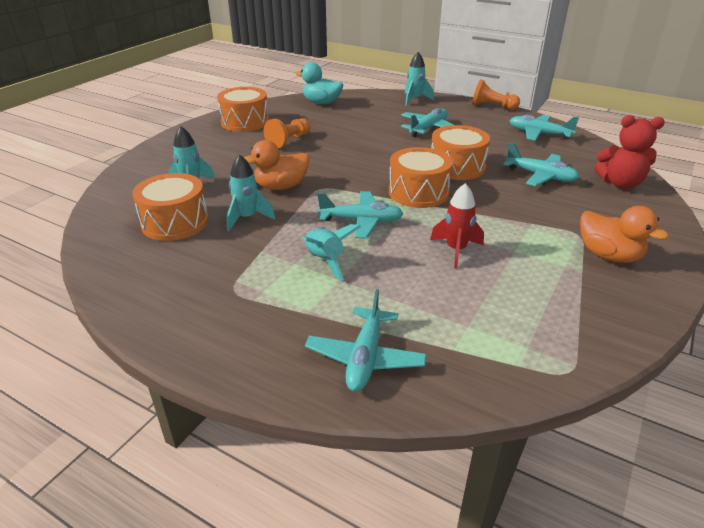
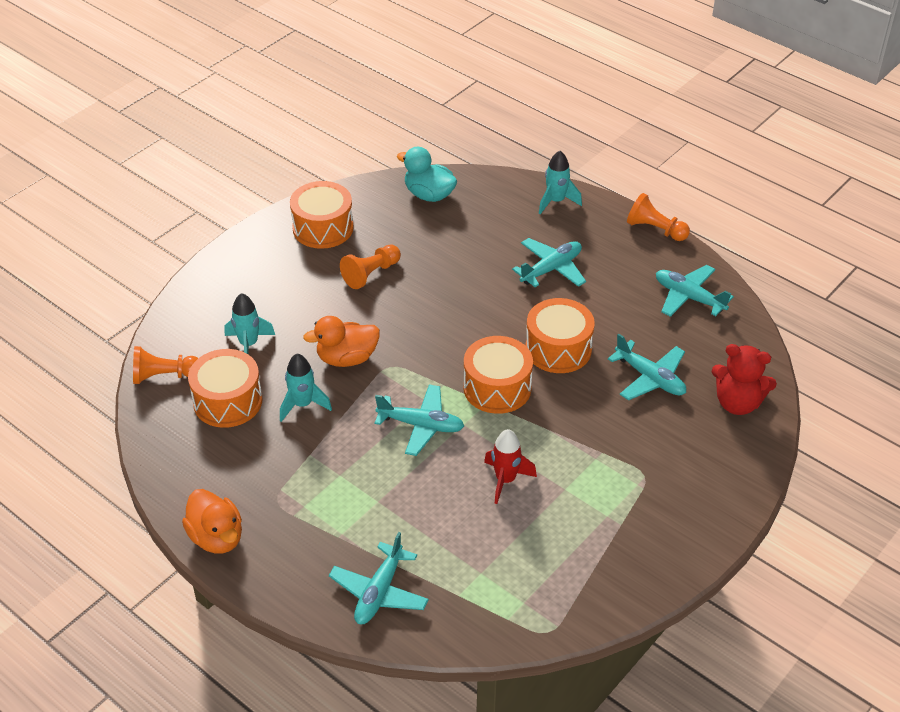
camera: 10 degrees right, 10 degrees up
(112, 211) = (164, 376): none -> orange pawn
(325, 261) = (370, 476): turquoise rocket -> none
(608, 255) = (659, 509): orange duck -> orange duck (217, 537)

